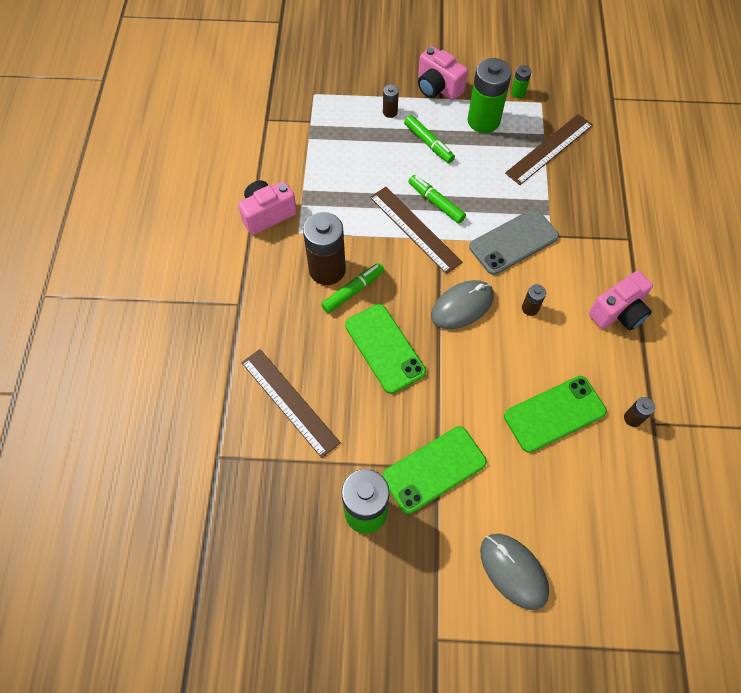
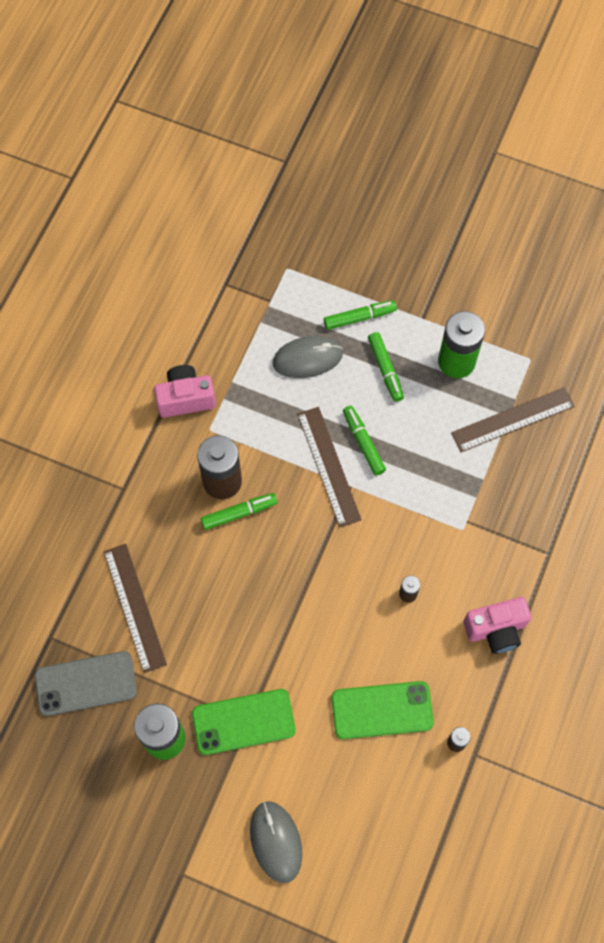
camera: 20 degrees right, 5 degrees up
(384, 348) = (246, 585): green phone -> none
(390, 112) = (359, 317): brown battery -> green marker
(438, 88) = (424, 303): pink camera -> none
(462, 306) = (340, 567): grey mouse -> grey mouse (307, 358)
(513, 242) = (424, 515): grey phone -> grey phone (85, 683)
(518, 93) = (510, 339): green battery -> none

